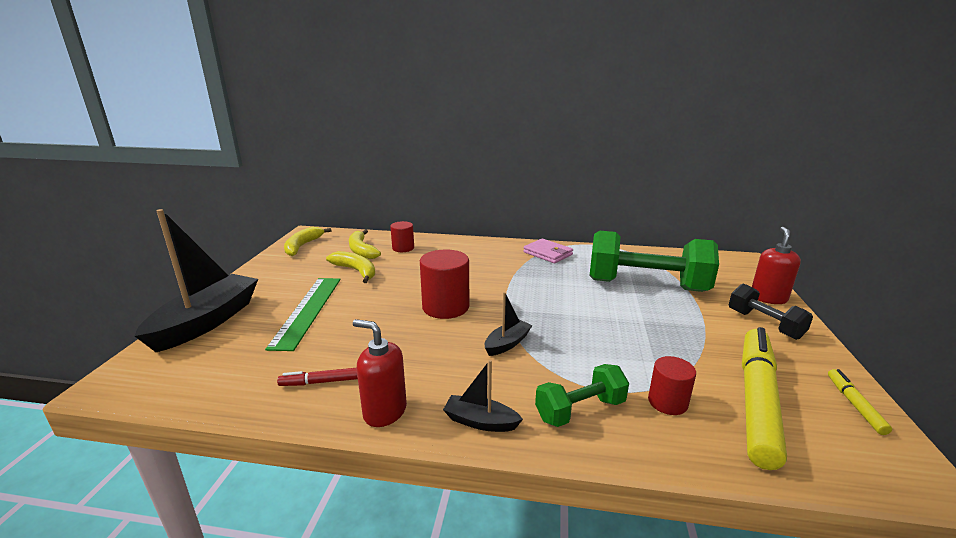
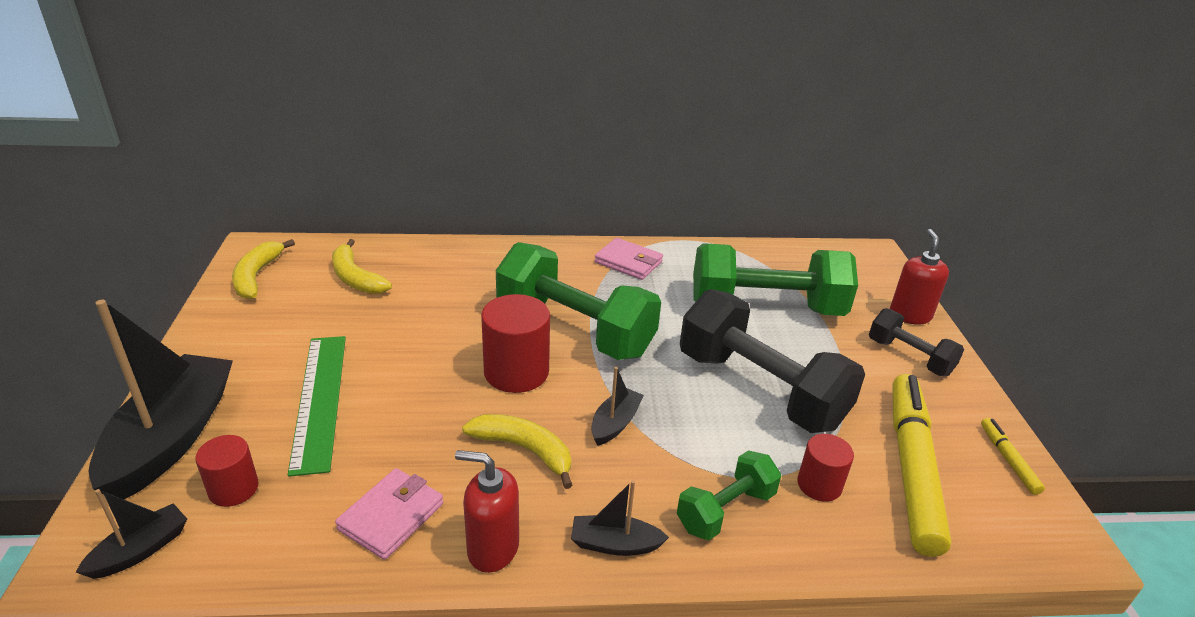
camera: 15 degrees left, 10 degrees up
(151, 381) = (140, 550): none -> black boat
(321, 382) = (391, 516): red marker -> pink wallet
(356, 271) = (363, 319): yellow banana -> yellow banana (524, 450)
(403, 248) = (418, 268): red cylinder -> red cylinder (233, 489)
(496, 287) = (575, 330): none -> green dumbbell
(629, 334) = (760, 389): none -> black dumbbell

